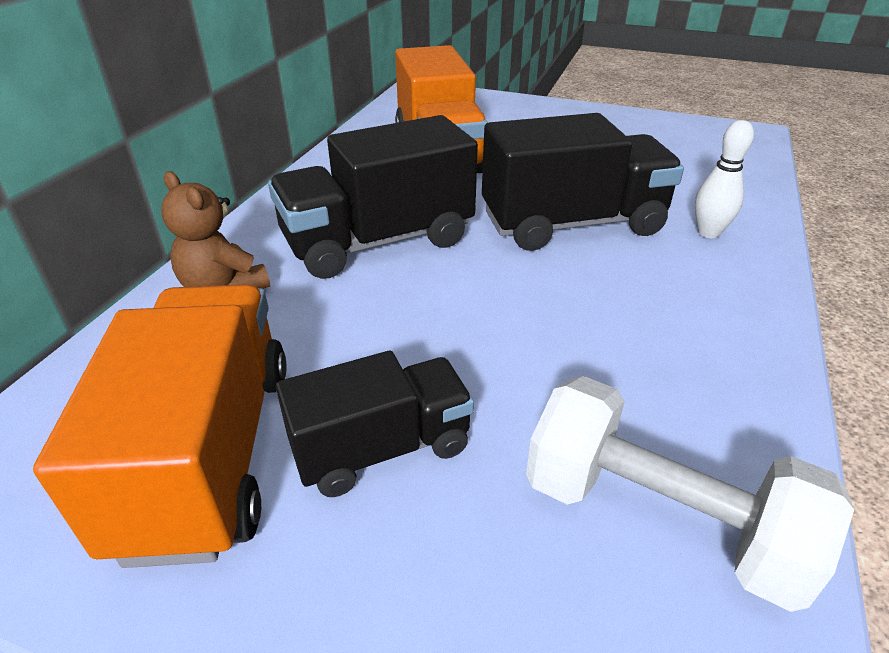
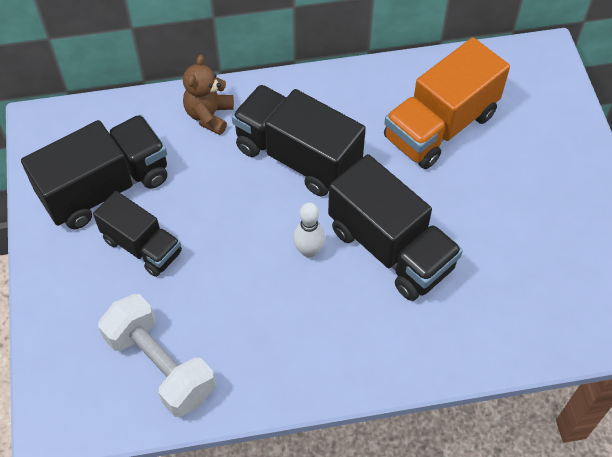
camera: 60 degrees right, 20 degrees up
(208, 454) = (105, 187): orange truck -> black truck
(660, 519) = (160, 365): white dumbbell -> white dumbbell turned 45 degrees counterclockwise
(708, 232) = (435, 332): white bowling pin -> white bowling pin (309, 251)

